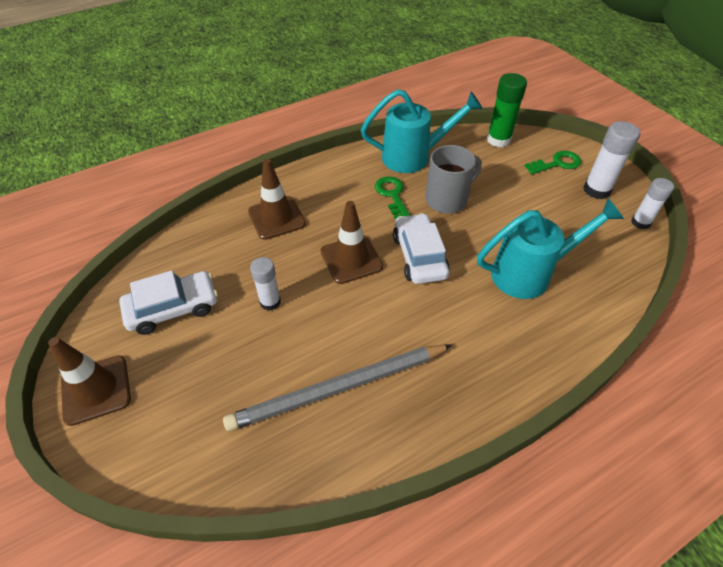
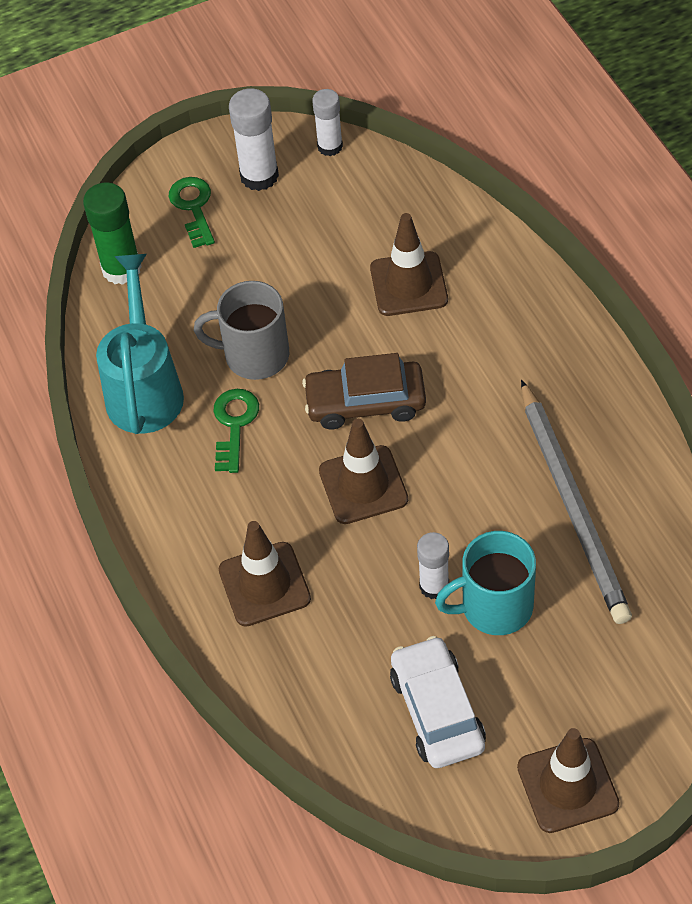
camera: 80 degrees left, 5 degrees up
(250, 338) = (494, 607): none -> turquoise mug
(392, 195) = (234, 425): green key -> green key turned 105 degrees clockwise
(419, 256) = (365, 402): white car -> brown car
(447, 200) = (254, 355): grey mug -> grey mug turned 60 degrees counterclockwise
(529, 273) = (408, 284): turquoise watering can -> brown traffic cone

